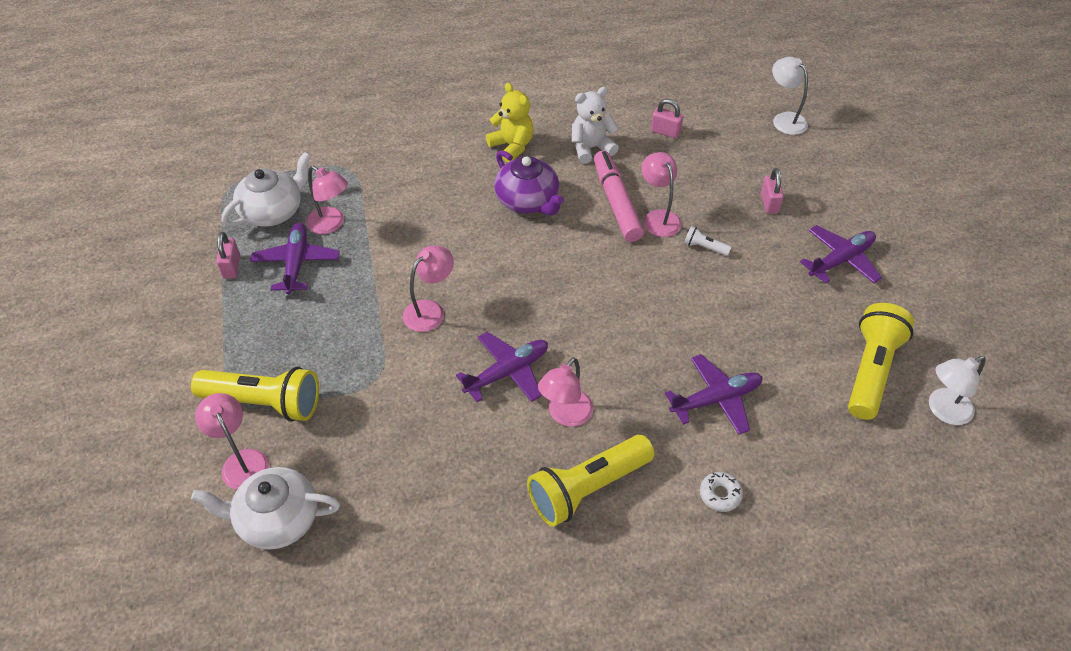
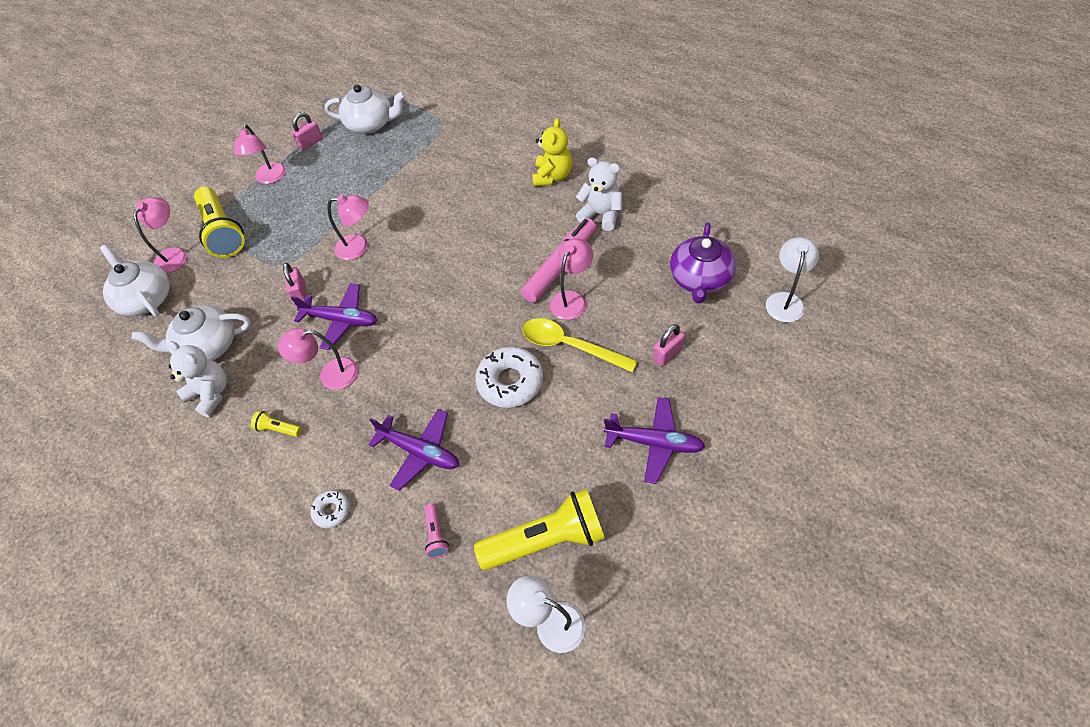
camera: 55 degrees right, 5 degrees up
(297, 263) = (340, 164): purple plane -> none
(331, 224) = (386, 153): pink lamp -> pink lamp (270, 178)
(416, 495) = (208, 346): none -> white teapot
(484, 522) = (211, 394): none -> white teddy bear
(528, 201) = (508, 221): purple teapot -> purple teapot (700, 279)
(587, 488) = (278, 429): yellow flashlight -> yellow flashlight, size x0.43
(665, 132) = (672, 241): pink padlock -> pink padlock (300, 293)
(702, 302) = (510, 382): none -> white donut
(704, 247) = (570, 346): white flashlight -> yellow spoon
(808, 435) = (436, 535): none -> pink flashlight

